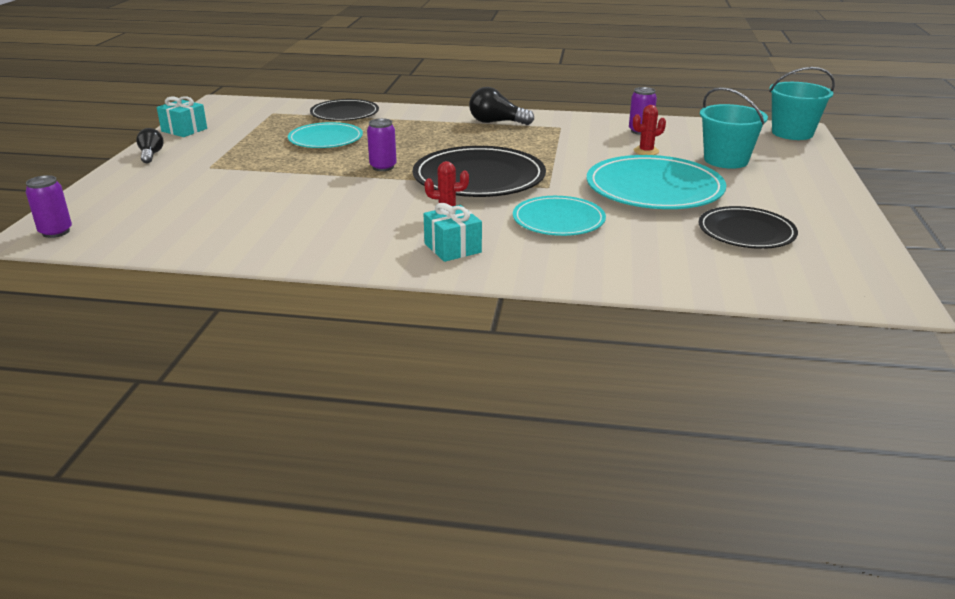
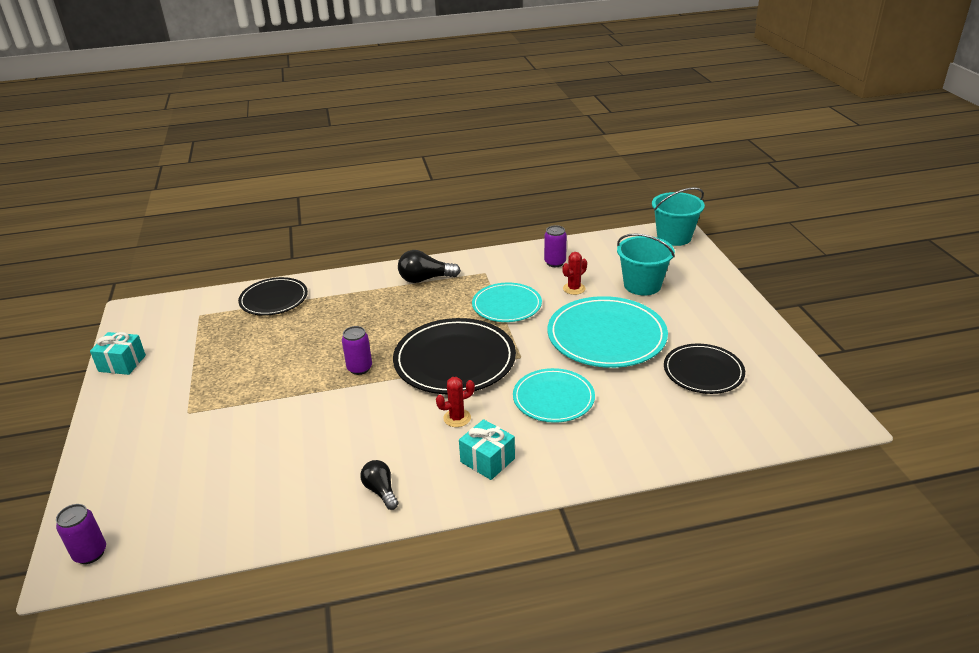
camera: 20 degrees left, 5 degrees up
(151, 155) = (112, 411): black light bulb -> black light bulb (381, 491)
(325, 139) = (279, 341): turquoise plate -> turquoise plate (507, 305)

